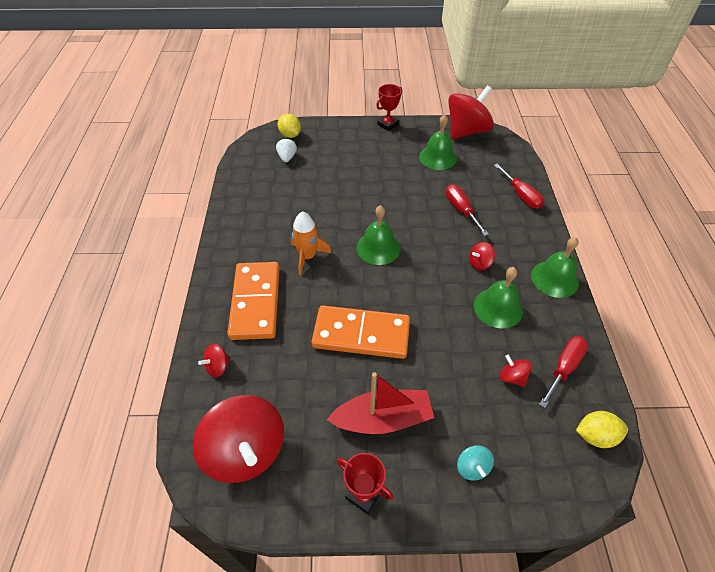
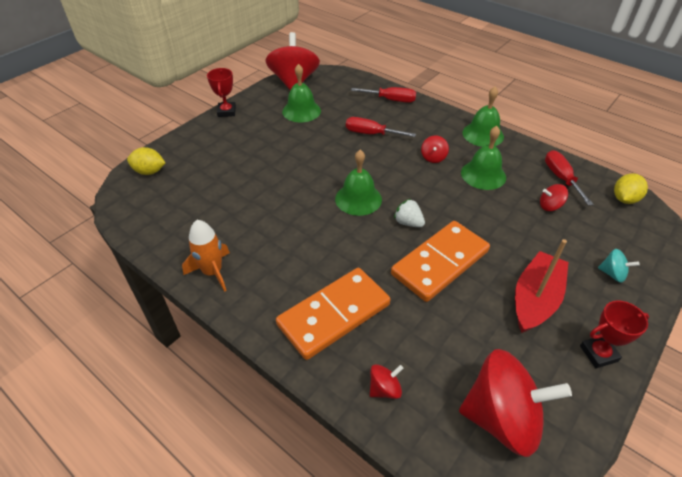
camera: 50 degrees left, 5 degrees down
(218, 366) = (384, 389): red spinning top -> red spinning top turned 120 degrees counterclockwise
(256, 302) = (334, 314): orange domino -> orange domino turned 75 degrees counterclockwise
(287, 157) = (176, 190): white strawberry -> white strawberry (408, 223)
(307, 257) = (318, 247): orange rocket -> orange rocket (212, 272)

